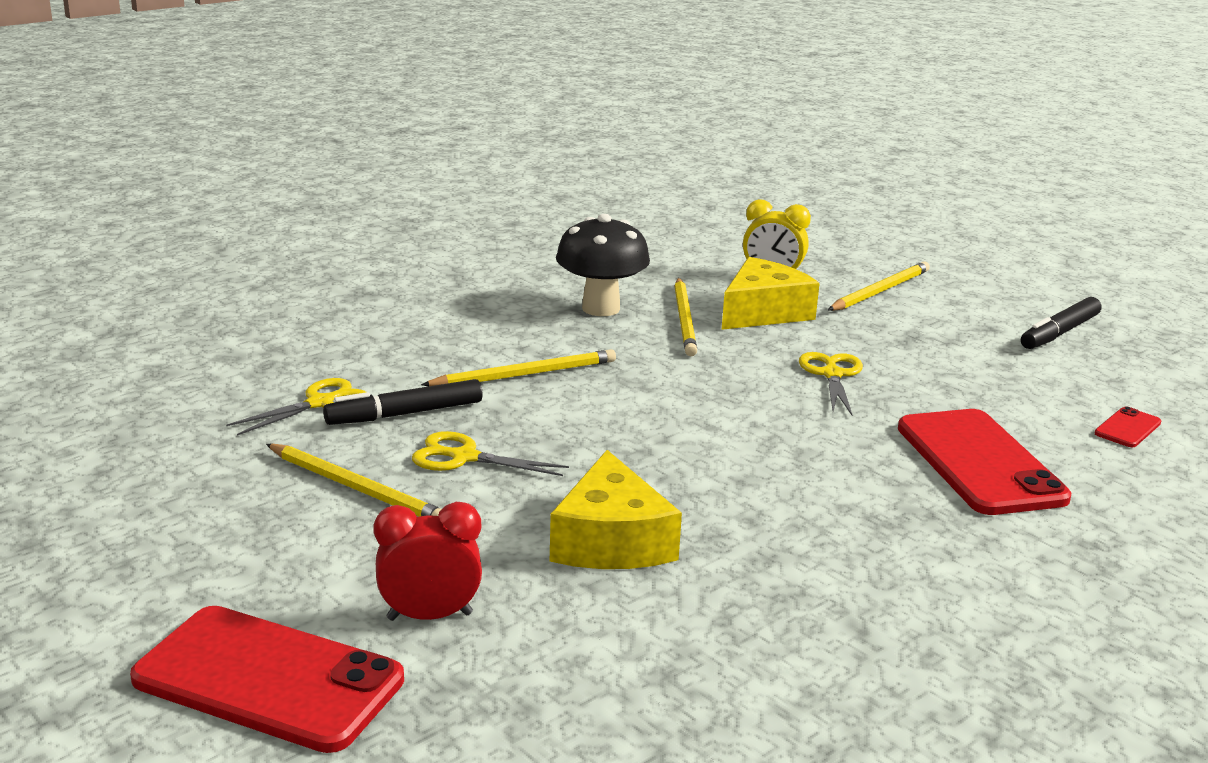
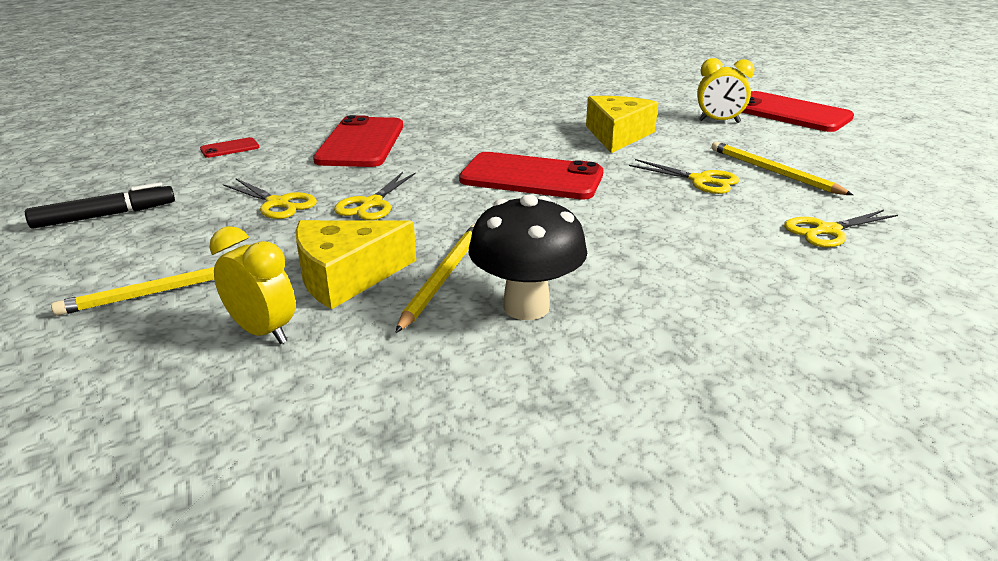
camera: 160 degrees left, 5 degrees up
(404, 414) = (750, 214): black marker -> none
(429, 616) = (719, 121): red clock -> yellow clock
(525, 374) = (641, 235): yellow pencil -> none
(688, 433) = (531, 177): none -> red phone
(927, 363) = (278, 203): none -> yellow scissors

